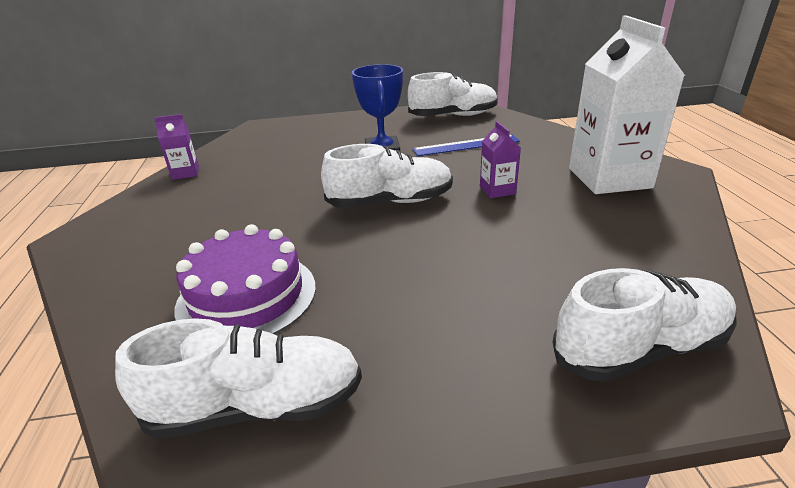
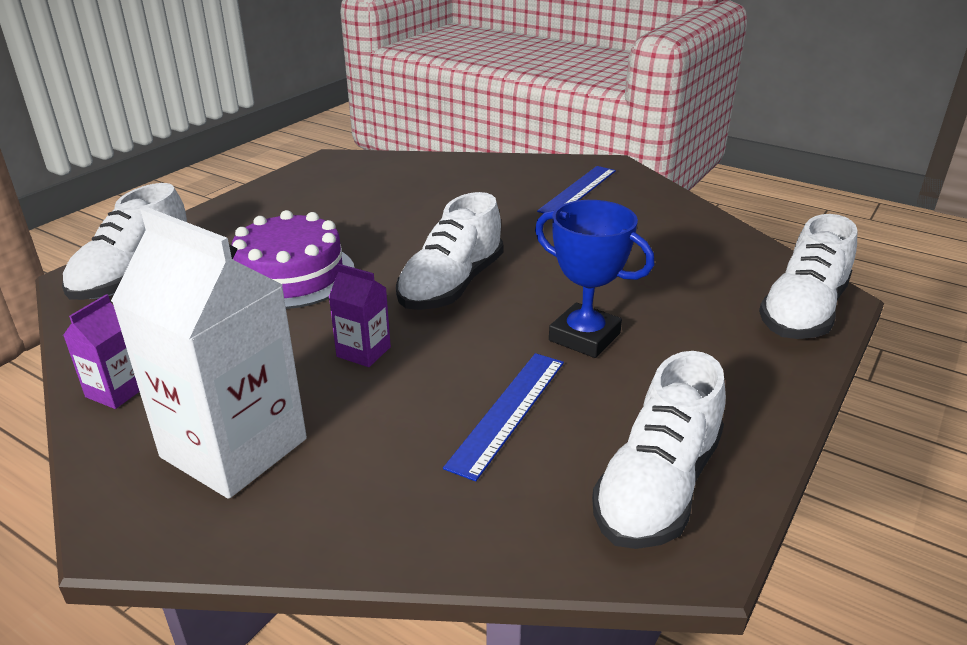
camera: 130 degrees right, 0 degrees up
(159, 228) = (578, 190): none -> blue ruler
(185, 173) = (696, 220): purple carton -> purple carton (116, 391)
(247, 296) = (424, 195): purple cake -> purple cake (291, 275)
(256, 406) = (332, 177): white shoe -> white shoe (803, 312)

